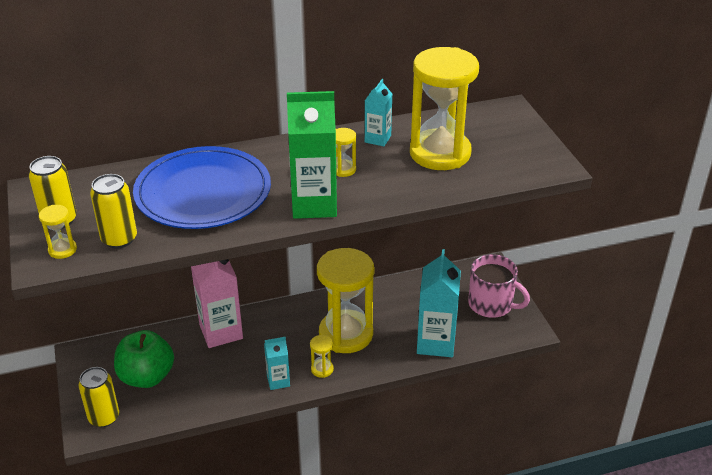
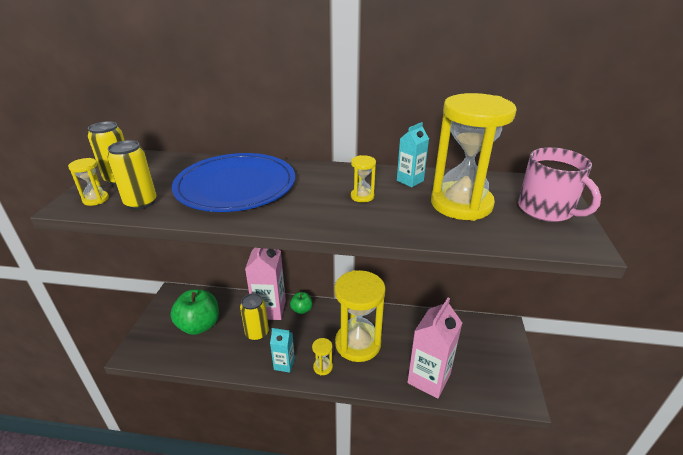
camera: 25 degrees right, 5 degrees down
(104, 417) = (150, 346): yellow can -> yellow can (257, 333)
(260, 320) = (301, 309): none -> green apple
(314, 205) = (314, 217): green carton -> none
(436, 343) = (429, 379): turquoise carton -> pink carton
(491, 304) = (494, 361): pink mug -> pink mug (546, 210)

